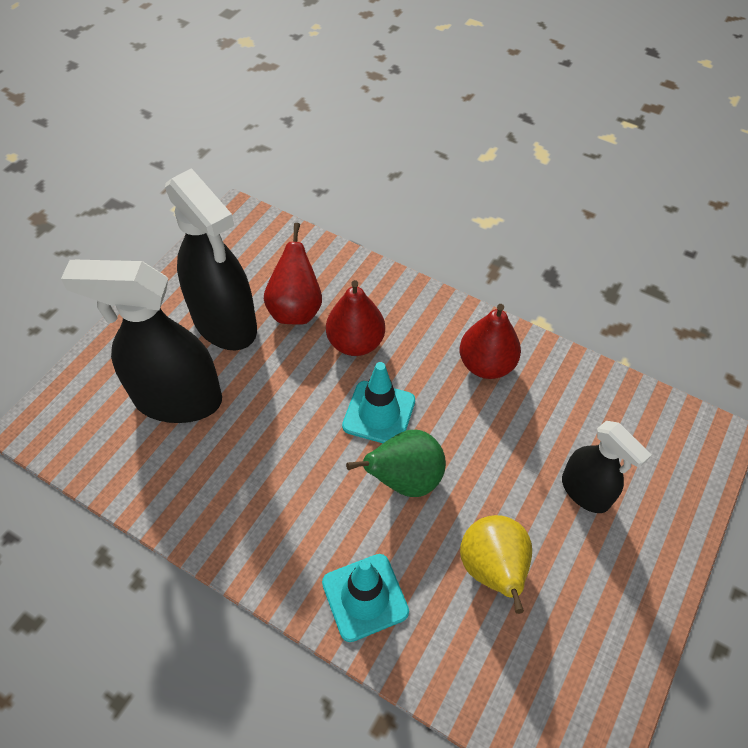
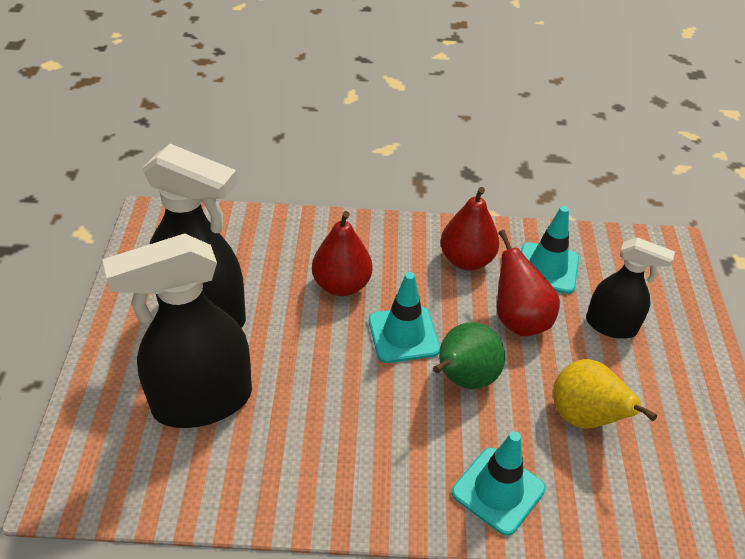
camera: 30 degrees left, 10 degrees down
(296, 309) = (266, 278): red pear -> red pear (519, 320)
(561, 405) = (547, 268): none -> turquoise traffic cone

